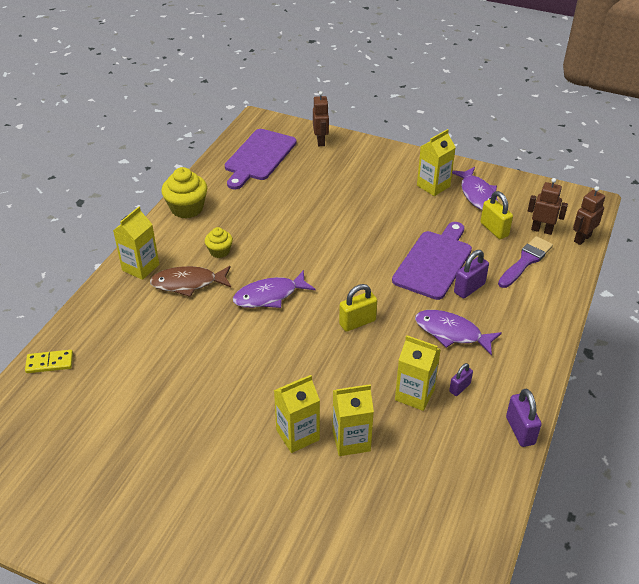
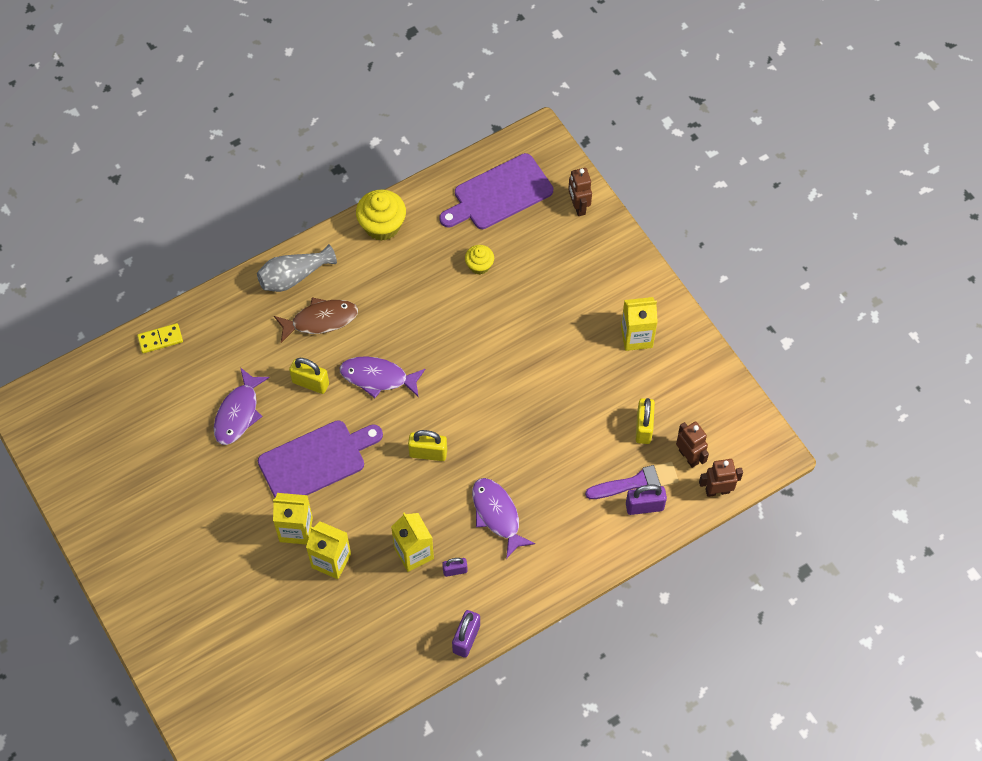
camera: 35 degrees right, 20 degrees up
(49, 363) = (160, 339): yellow domino -> yellow domino turned 45 degrees counterclockwise
(140, 267) = (294, 276): yellow carton -> grey vase
(188, 283) = (320, 320): brown fish -> brown fish turned 135 degrees clockwise
(216, 326) = (310, 383): none -> yellow padlock
(219, 251) = (373, 299): yellow cupcake -> yellow cupcake (479, 265)
(321, 141) = (578, 206): brown robot -> brown robot turned 135 degrees clockwise
(434, 262) = (551, 430): purple cutting board -> purple cutting board (316, 460)
(469, 288) = (556, 479): purple padlock -> purple padlock (644, 506)
(477, 195) = (669, 375): purple fish -> purple fish (238, 413)

